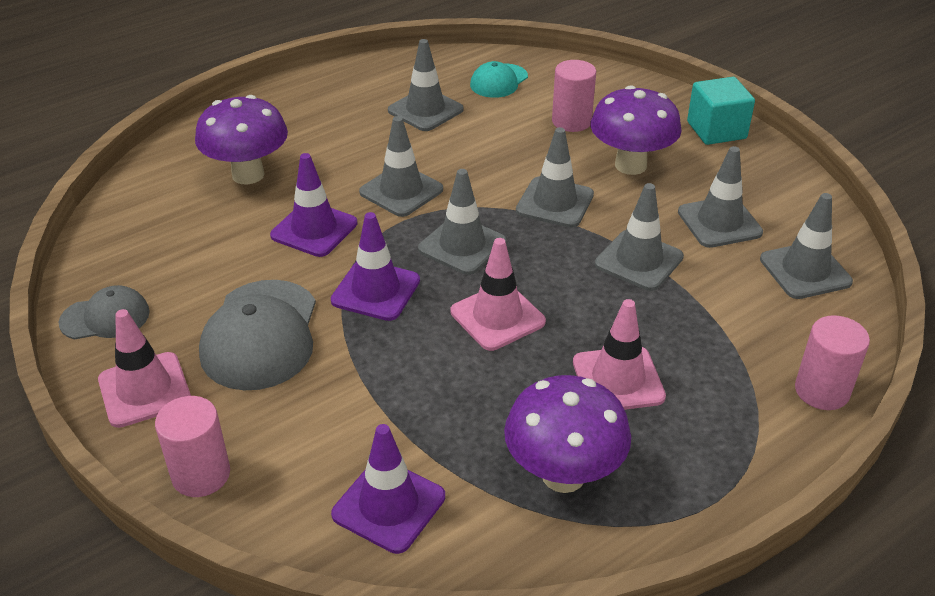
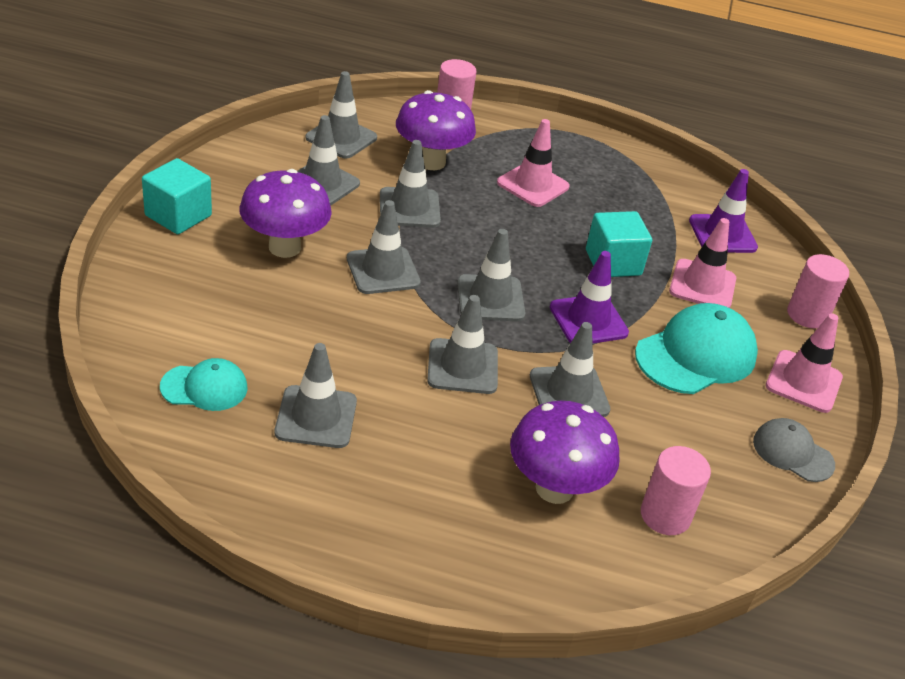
camera: 135 degrees left, 0 degrees up
(260, 335) = (696, 355): grey cap -> turquoise cap
(314, 229) = (569, 393): purple traffic cone -> grey traffic cone
(433, 361) = (613, 262): none -> turquoise cube
(497, 317) = (541, 251): pink traffic cone -> pink traffic cone (702, 285)
(563, 475) = (624, 183): purple mushroom -> purple mushroom (431, 162)
(571, 121) = (242, 305): pink cylinder -> pink cylinder (665, 515)

